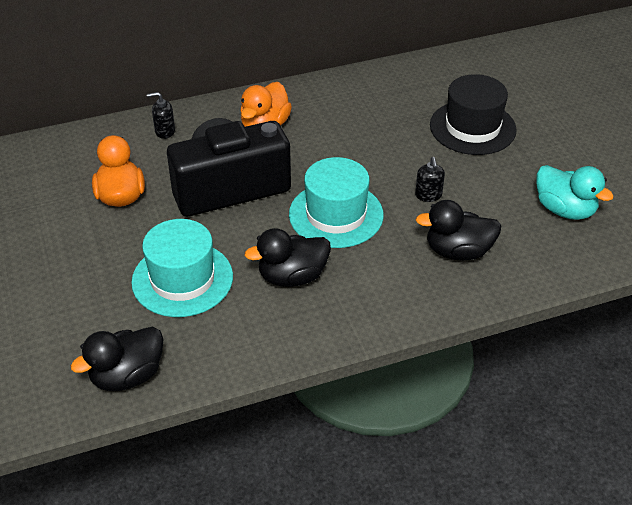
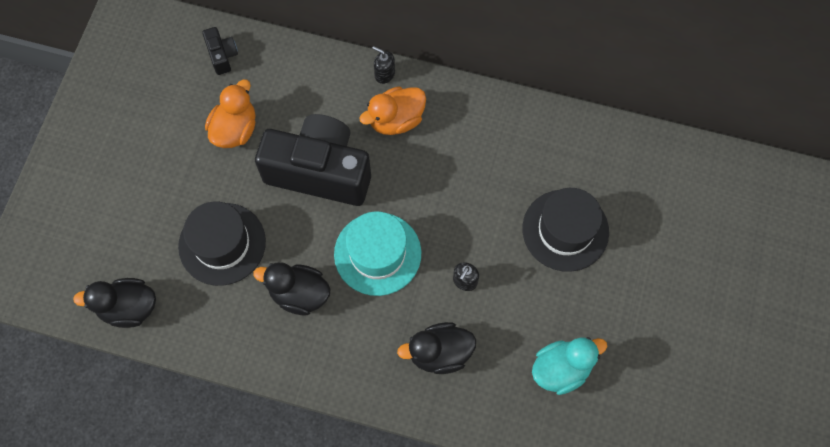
camera: 35 degrees right, 25 degrees up
(62, 155) = (222, 55): none -> black camera
(165, 131) = (314, 76): black soap dispenser -> black soap dispenser (384, 74)
(182, 279) = (222, 244): turquoise hat -> black hat
(458, 251) = (439, 353): black duck -> black duck turned 45 degrees counterclockwise
(564, 210) = (561, 369): turquoise duck -> turquoise duck turned 105 degrees counterclockwise

